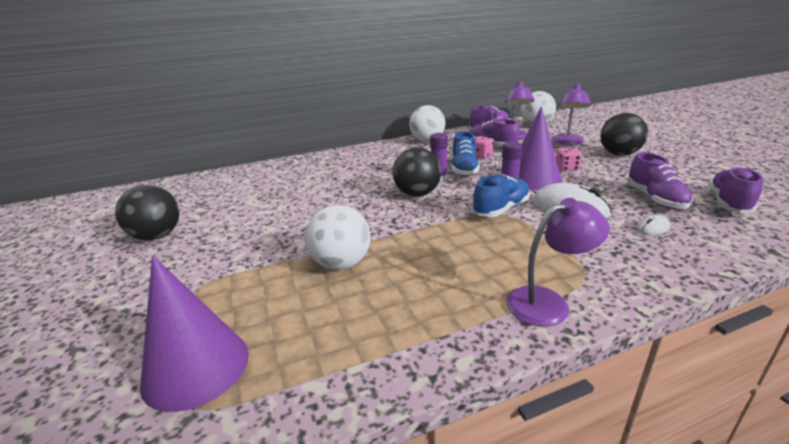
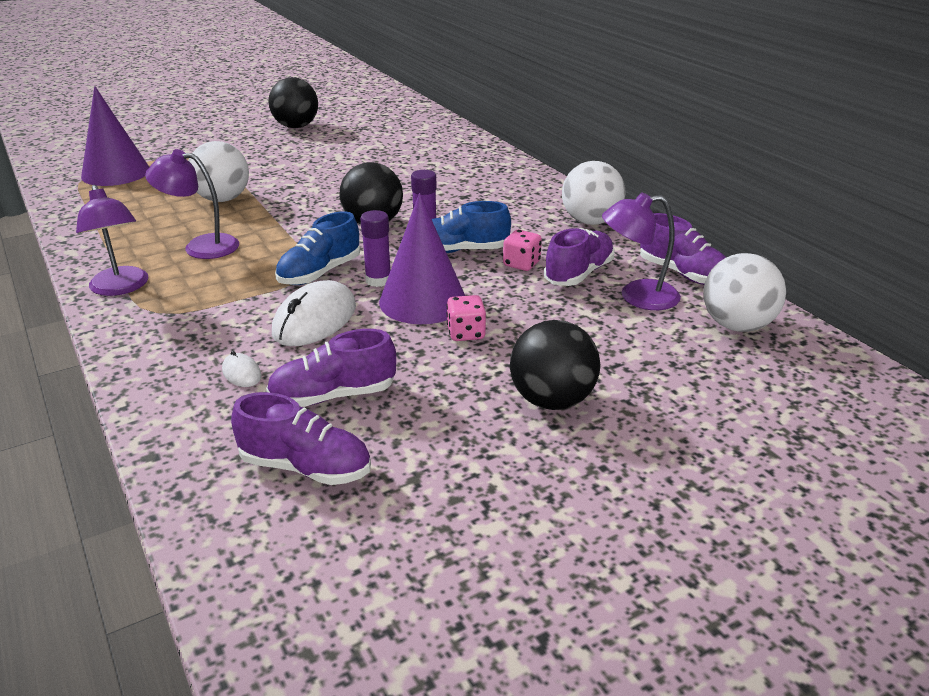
camera: 80 degrees right, 5 degrees up
(501, 209) = (320, 273): blue shoe -> blue shoe turned 90 degrees clockwise
(567, 142) = (619, 351): purple lamp -> purple lamp (201, 246)

